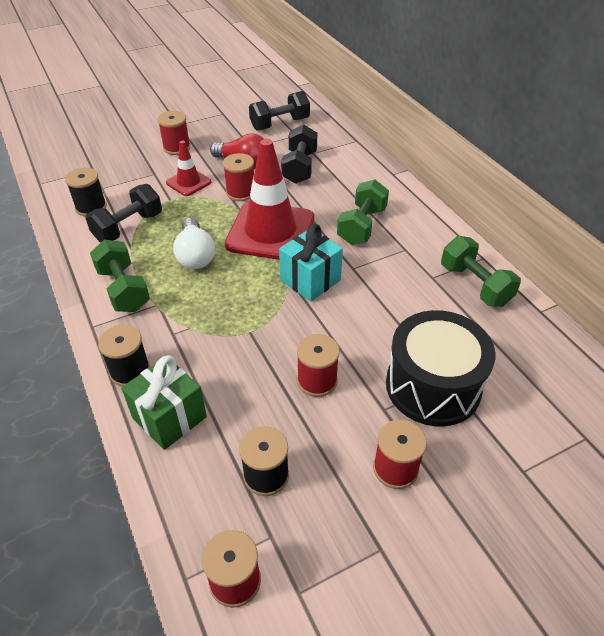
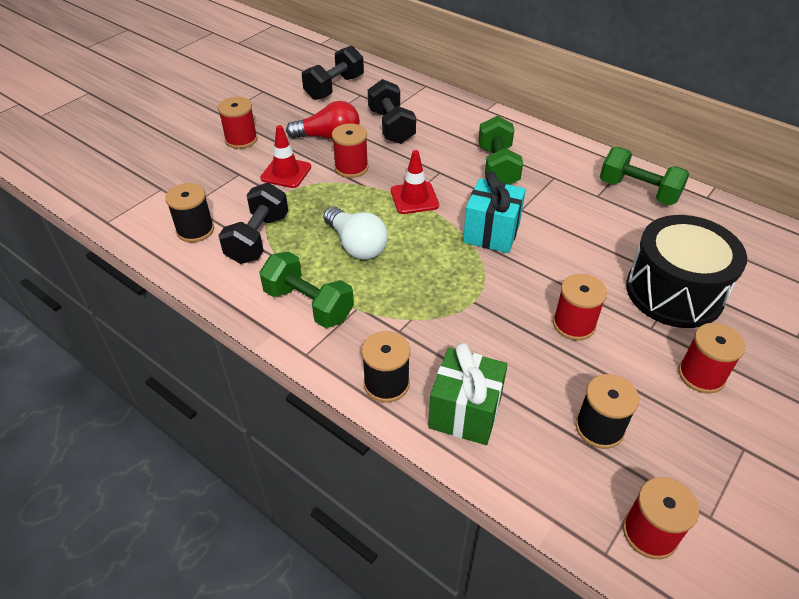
camera: 25 degrees left, 0 degrees up
(270, 231) = (414, 198): red traffic cone -> red traffic cone, size x0.50

